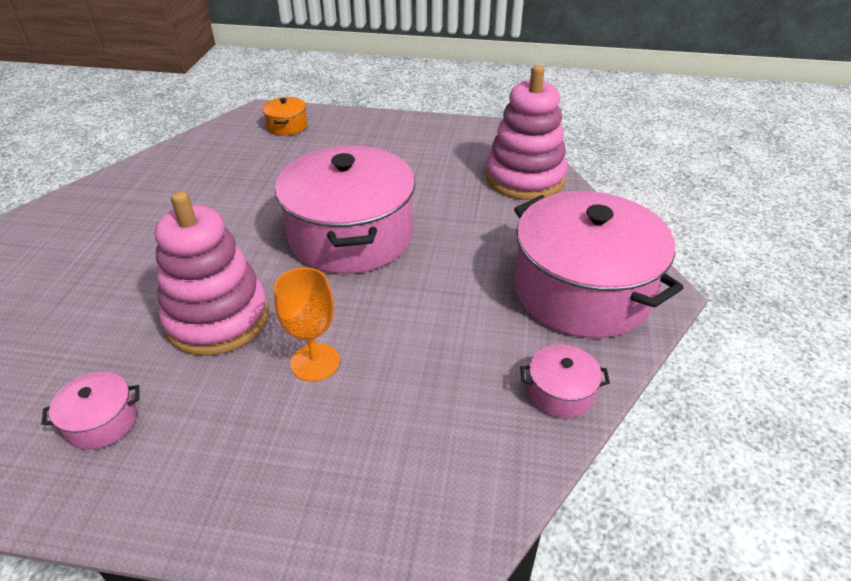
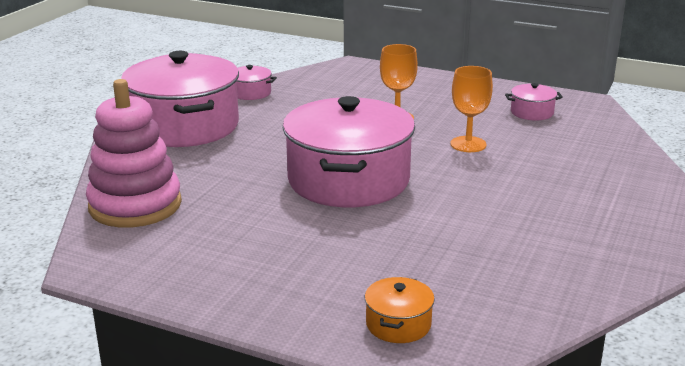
camera: 165 degrees left, 15 degrees down
(218, 318) = (468, 144): pink stacking toy -> orange goblet

